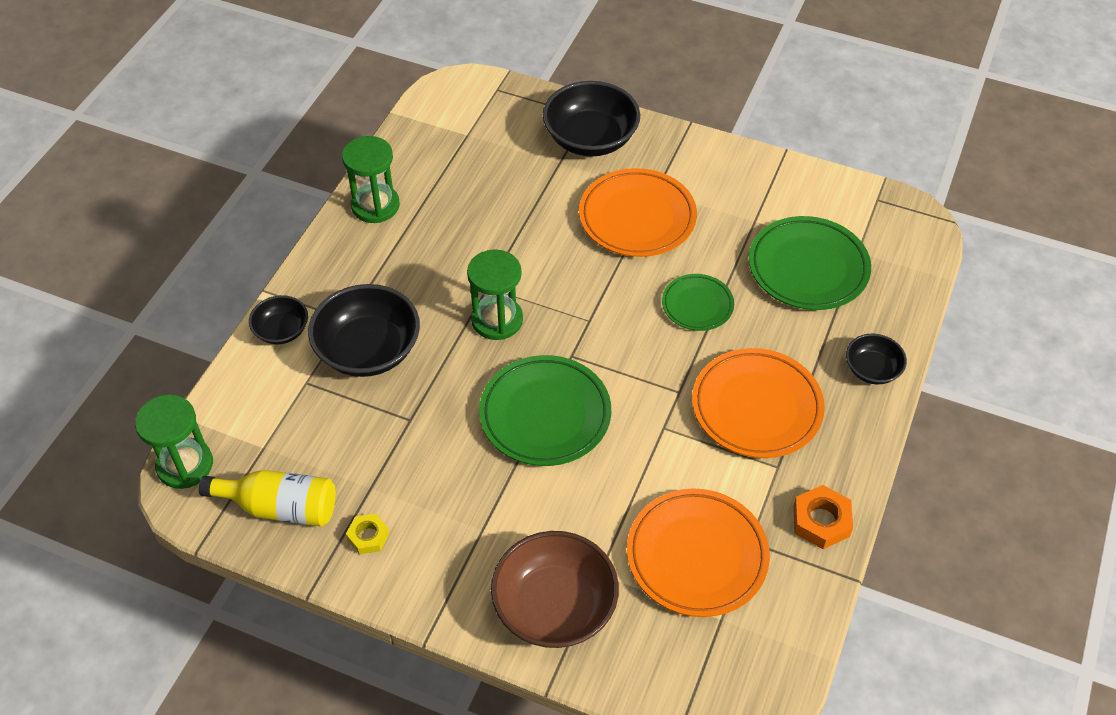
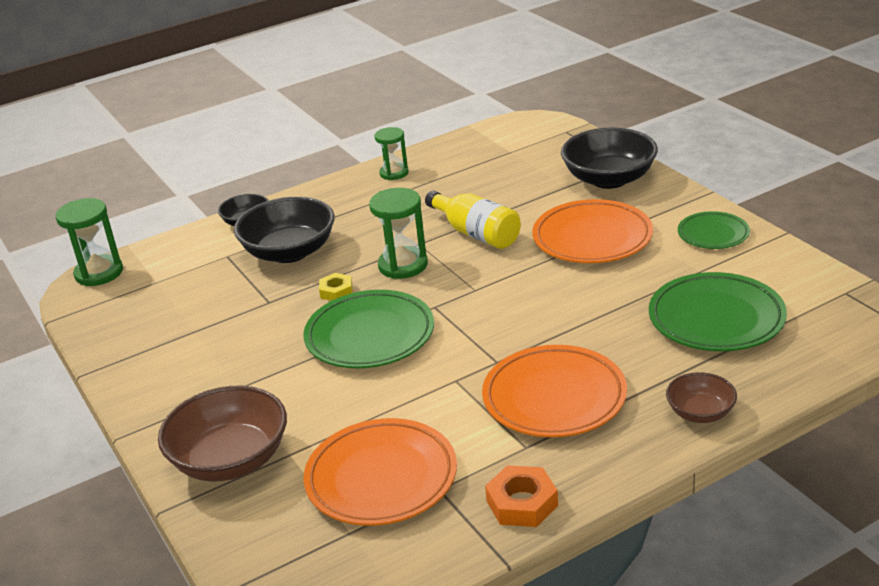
camera: 40 degrees right, 20 degrees down
(280, 507) = (125, 319): yellow bottle -> yellow bottle (476, 233)
(368, 536) = (158, 358): yellow nut -> yellow nut (336, 291)
(375, 205) = (394, 173): green hourglass -> green hourglass, size x0.66
(697, 305) = (580, 310): green plate -> green plate (713, 234)
(872, 369) = (700, 413): black bowl -> brown bowl

